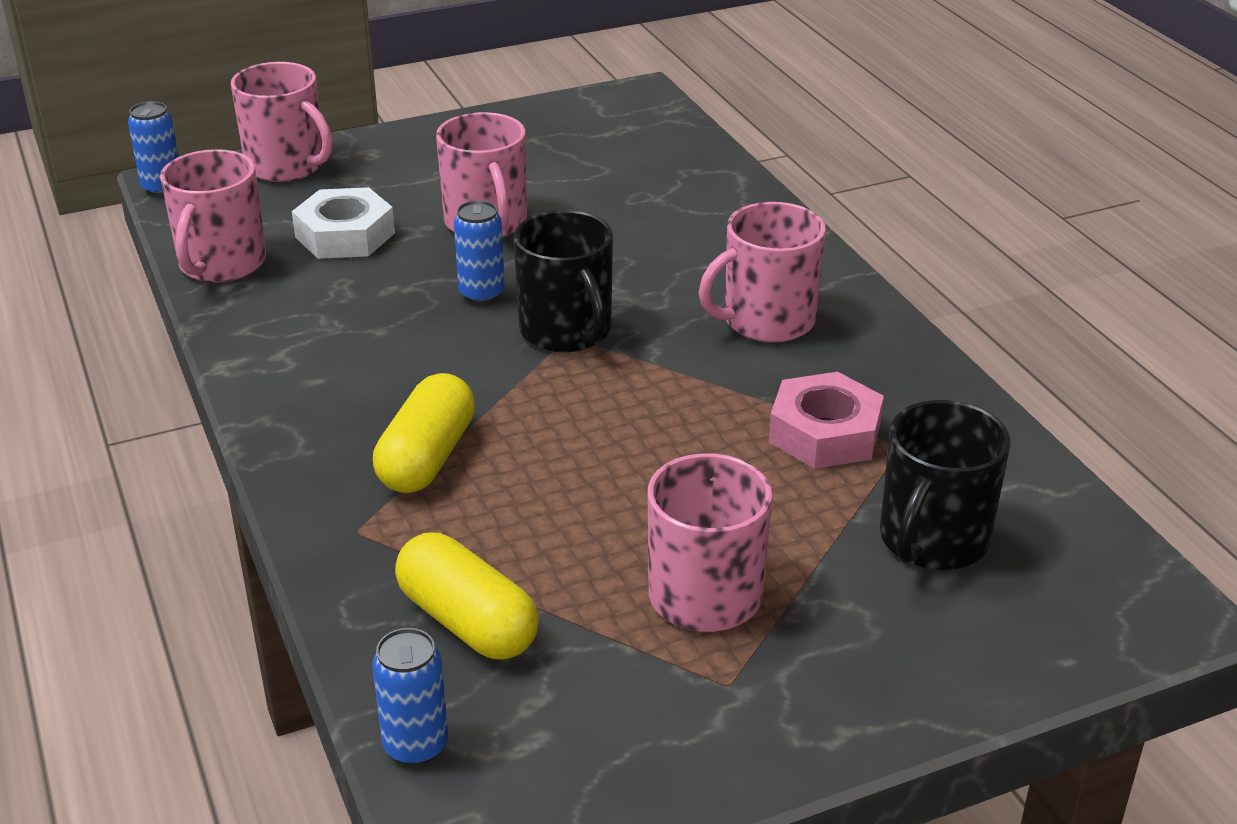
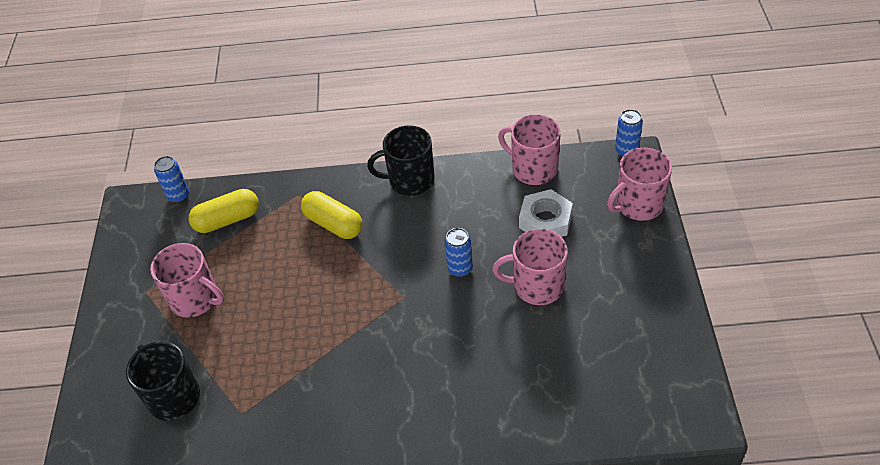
camera: 115 degrees right, 15 degrees up
(566, 331) = (408, 297): black mug -> black mug (410, 180)
(766, 321) = (376, 393): pink mug -> none
(824, 433) = (268, 383): pink nut -> none

